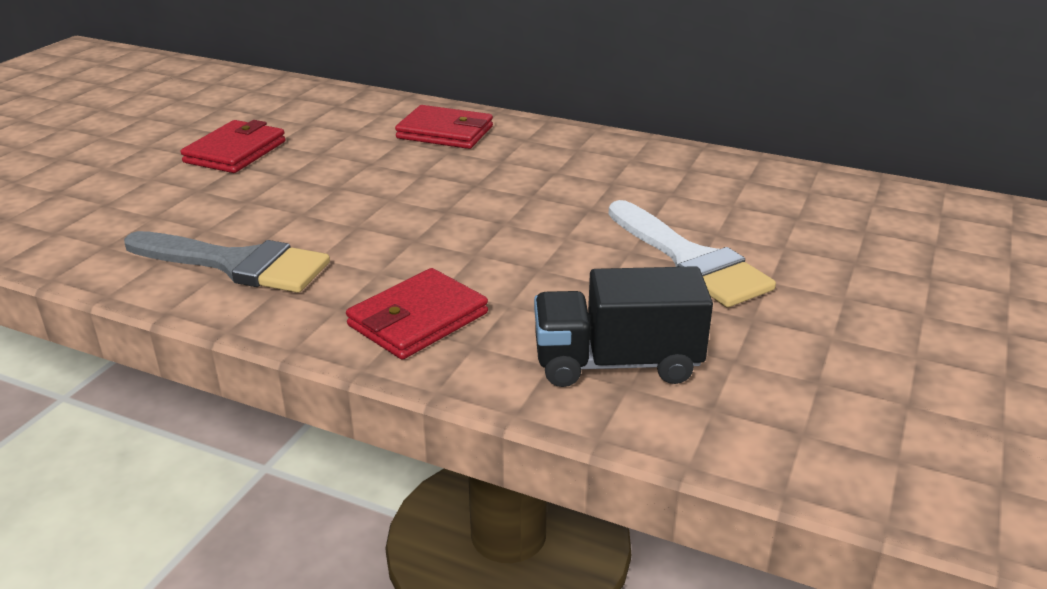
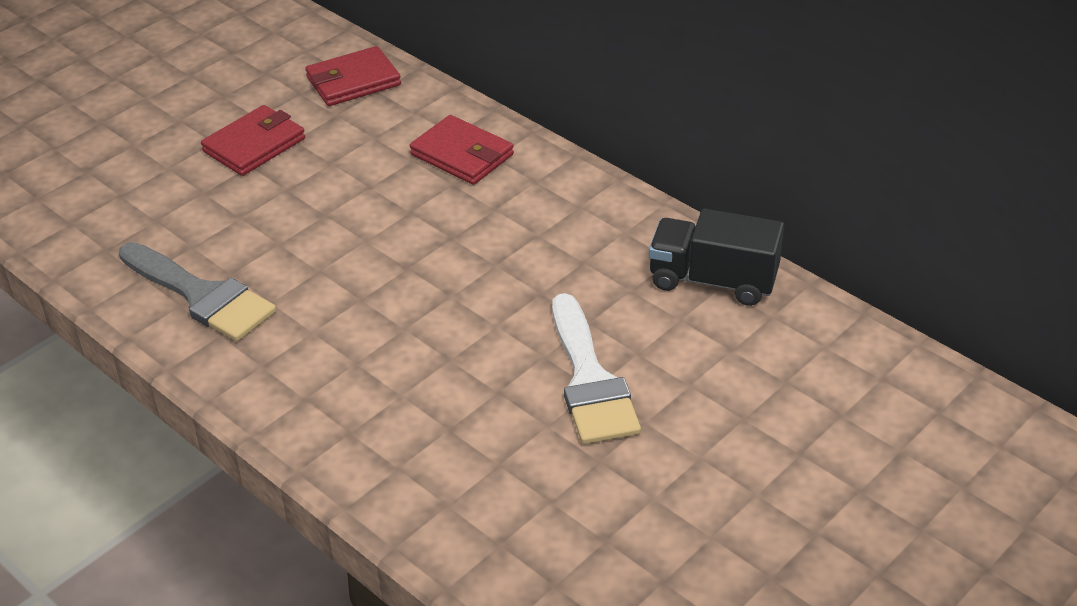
camera: 20 degrees right, 10 degrees up
(418, 319) = (318, 393): red wallet -> red wallet (353, 81)
(616, 363) = (452, 479): black truck -> black truck (713, 280)

